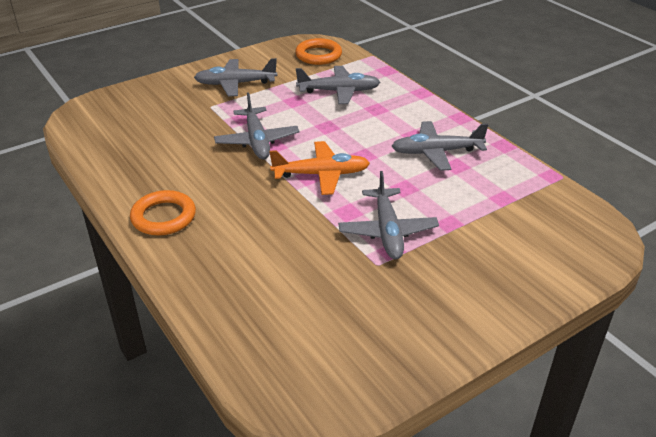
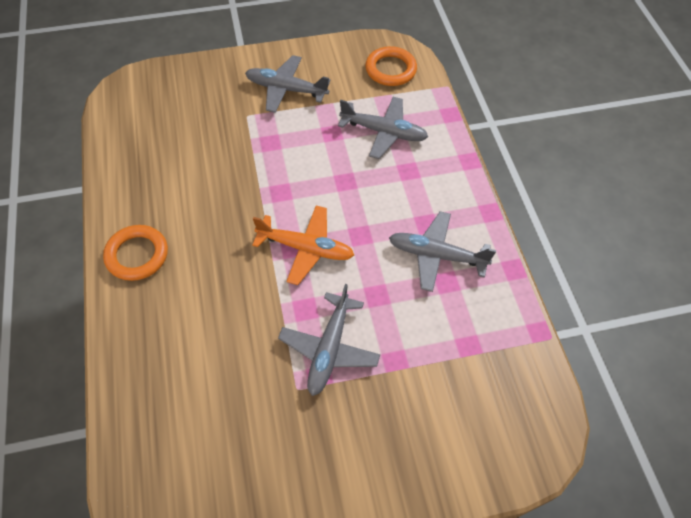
camera: 20 degrees right, 20 degrees up
(257, 141) = (268, 180): grey plane -> none

